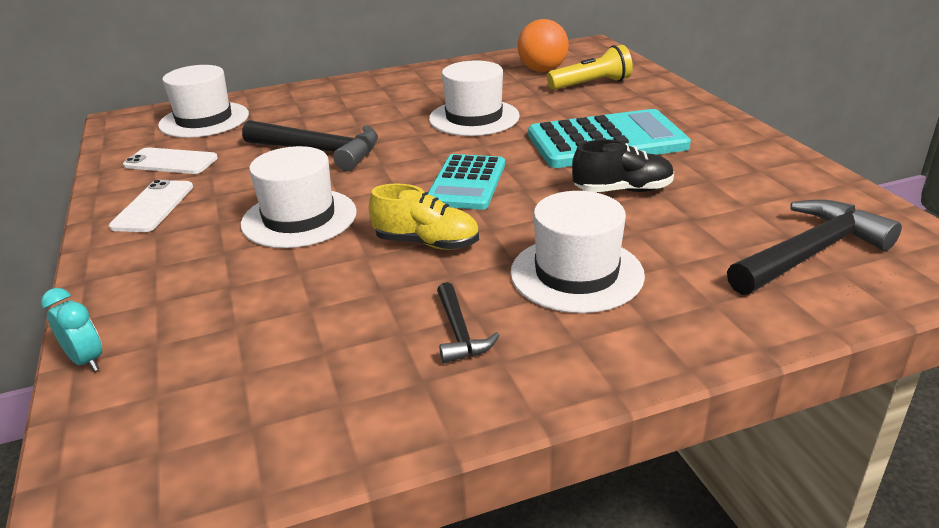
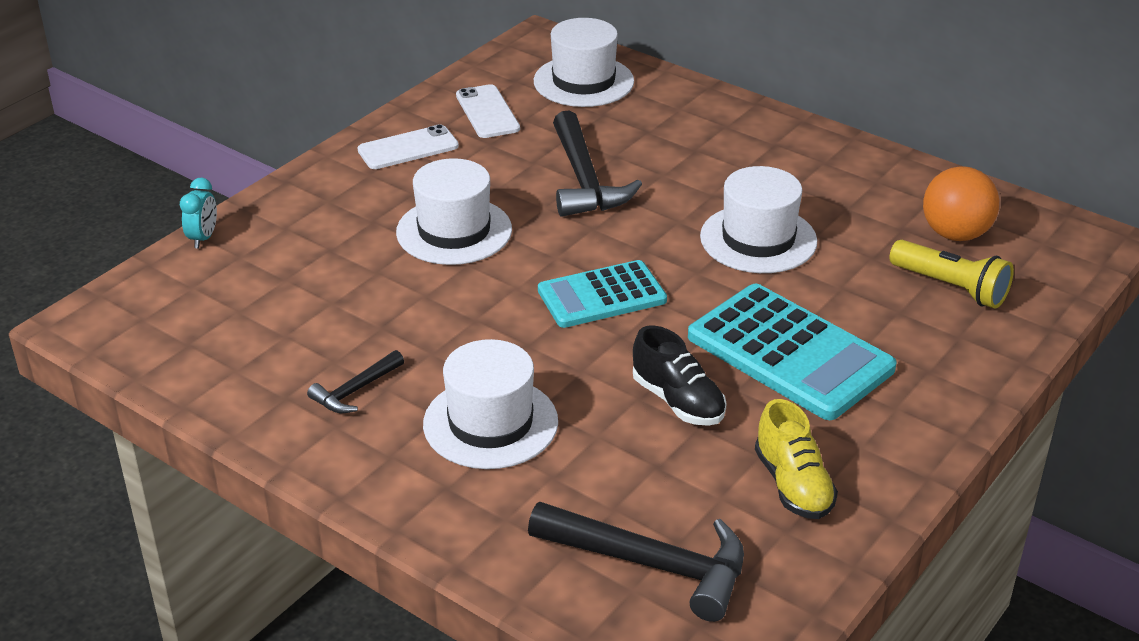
camera: 55 degrees right, 5 degrees up
(427, 243) = (472, 319): yellow shoe -> yellow shoe (793, 485)

